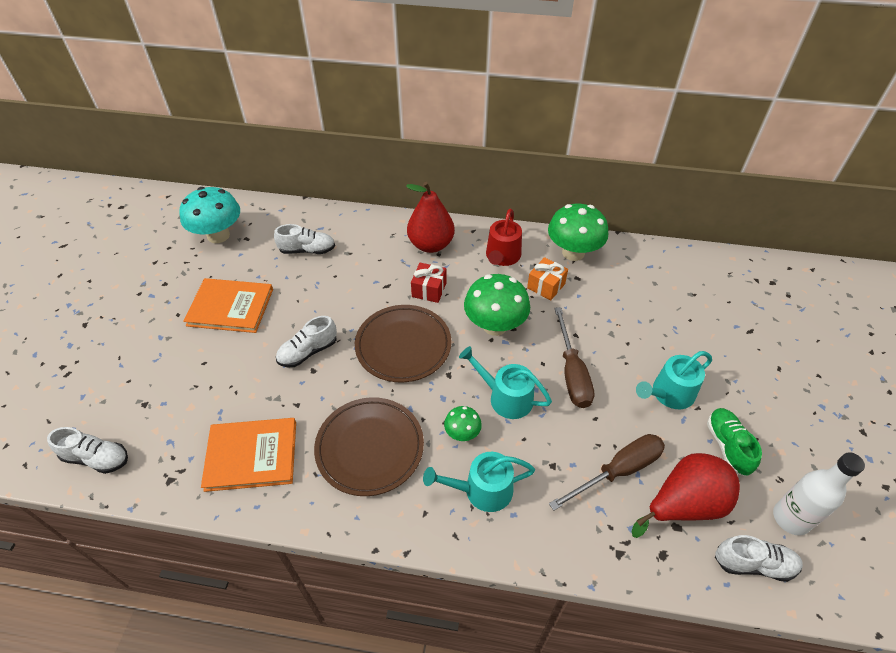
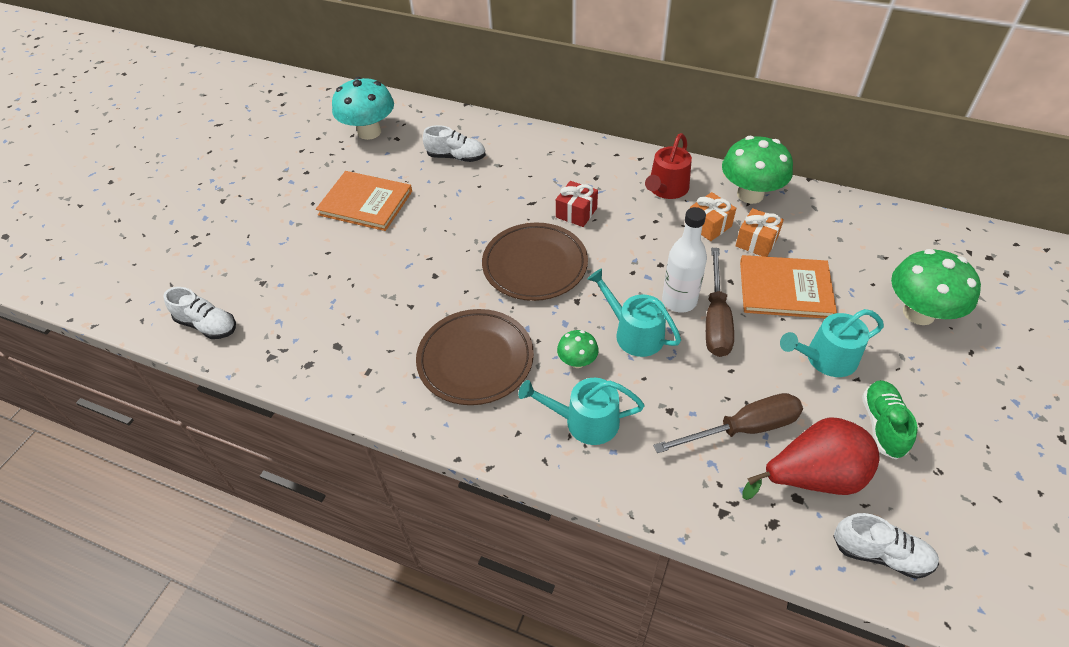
camera: 15 degrees right, 0 degrees up
(251, 455) = (354, 347): orange book -> orange book (785, 289)
(308, 352) = (434, 257): white shoe -> none
(431, 244) = (589, 167): red pear -> none
(495, 325) = (640, 258): green mushroom -> green mushroom (918, 313)
(588, 295) = (756, 242): none -> orange gift
(791, 518) = (941, 515): white bottle -> white bottle (679, 301)

